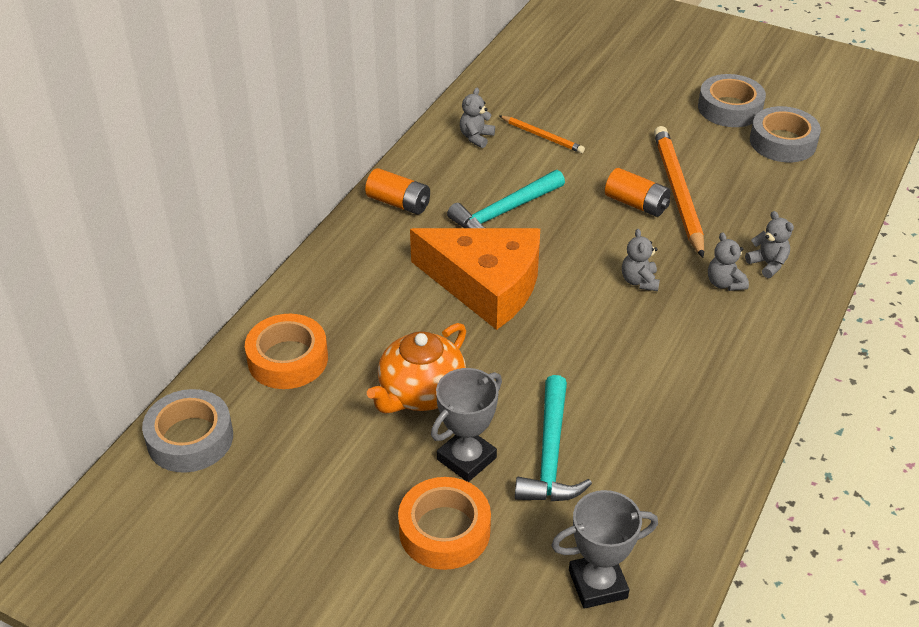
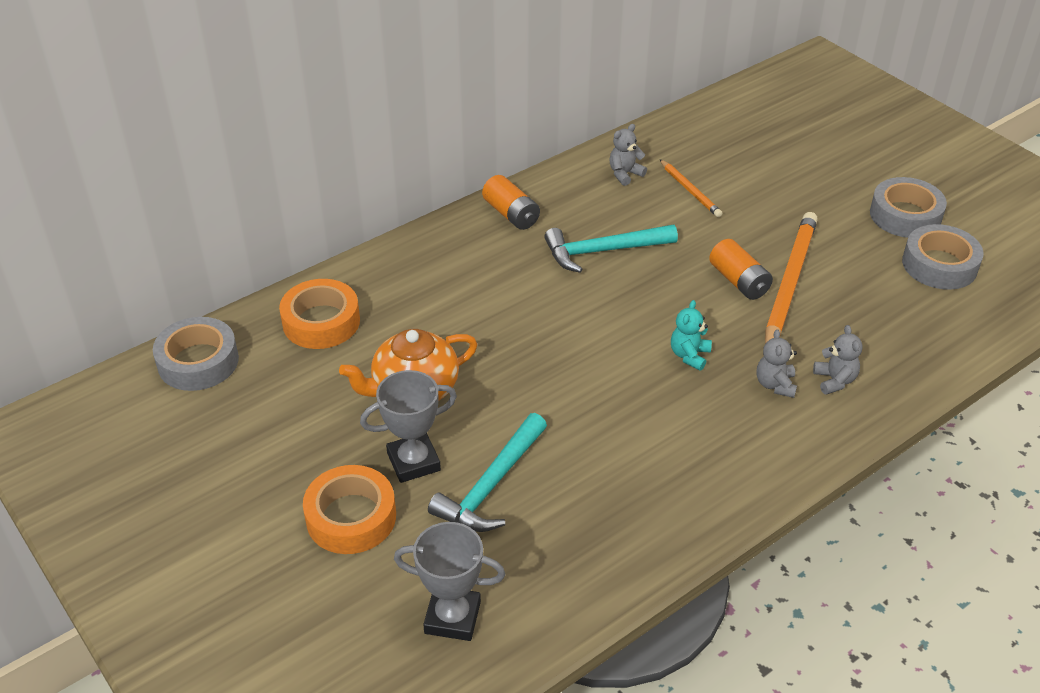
camera: 25 degrees right, 0 degrees up
(486, 284) = (540, 312): orange cheese -> none
(639, 281) = (689, 355): grey teddy bear -> turquoise teddy bear

